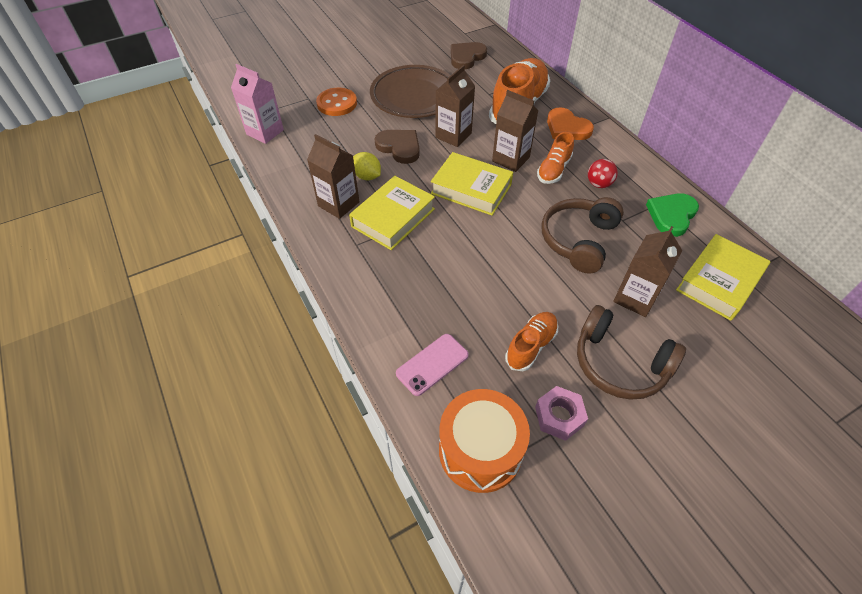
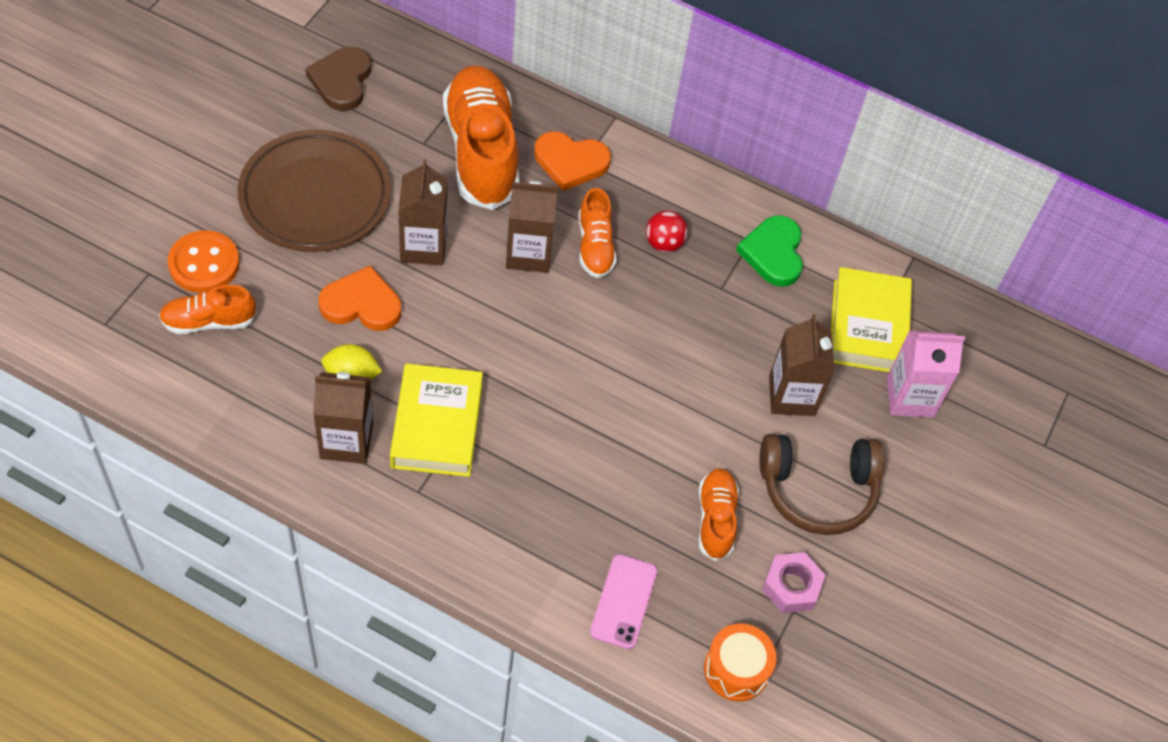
camera: 40 degrees left, 5 degrees up
(265, 132) = (133, 370): pink carton -> pink carton (910, 397)
(318, 126) = (209, 321): none -> orange shoe
(399, 147) = (361, 304): brown heart -> orange heart
(471, 189) = (508, 329): yellow book -> none
(480, 450) = (736, 669): orange drum -> orange drum, size x0.65
(578, 240) = (687, 345): brown headphones -> none

